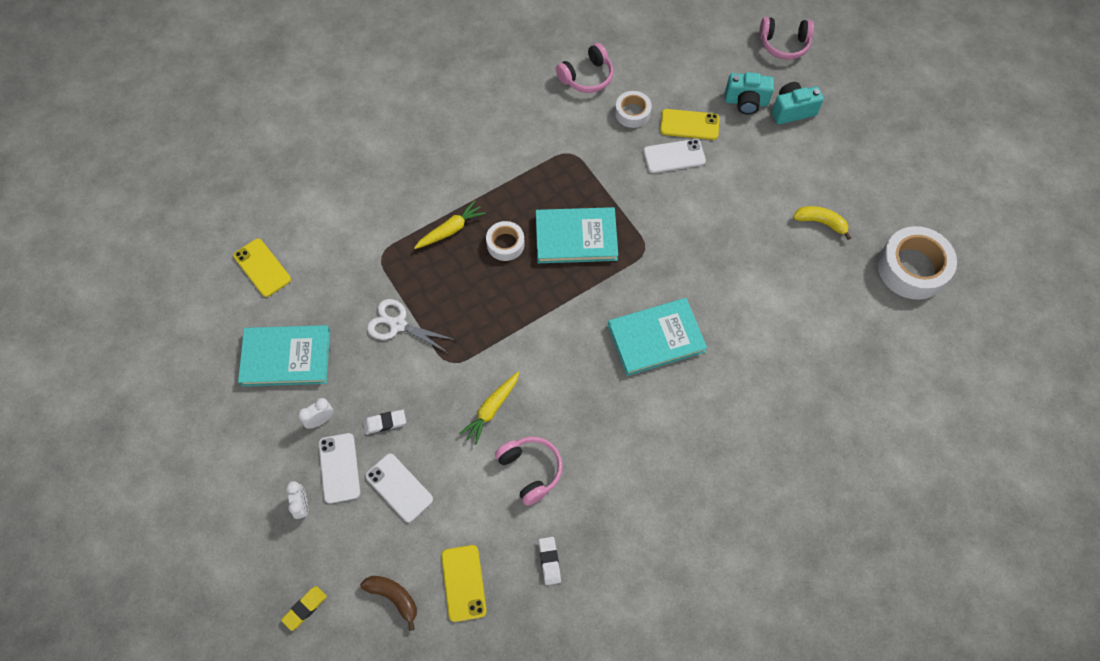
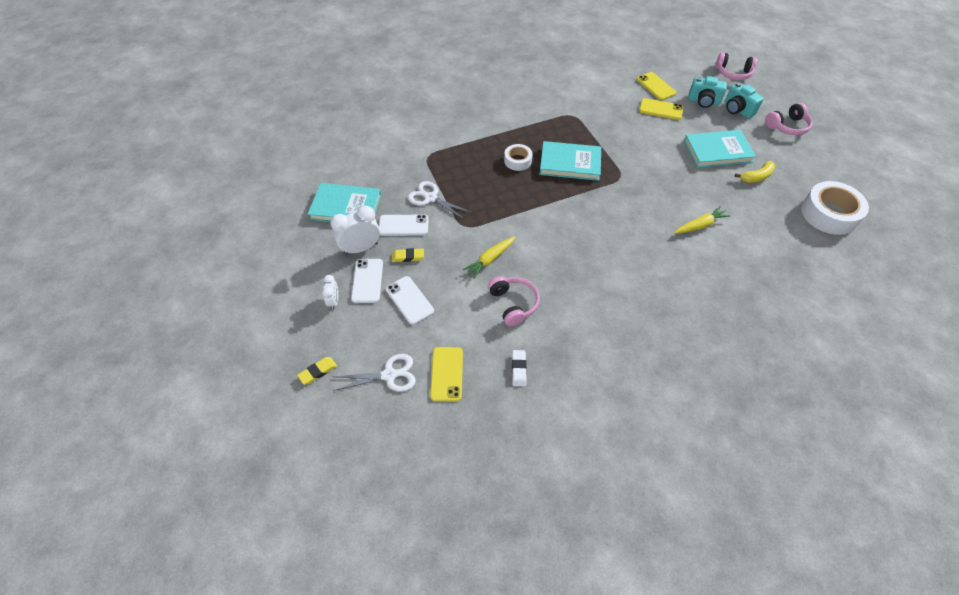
camera: 10 degrees right, 10 degrees down
(262, 268) = (343, 153): yellow phone -> yellow phone (656, 86)
(320, 420) = (361, 248): white clock -> white clock, size x1.78
(385, 423) = (408, 257): white eraser -> yellow eraser
(393, 597) = (389, 375): brown banana -> white scissors
(450, 230) = (479, 148): yellow carrot -> yellow carrot (700, 225)
(587, 77) = (590, 76): pink headphones -> pink headphones (787, 126)
(632, 113) = (620, 98): white tape -> none
(656, 338) = (623, 232): turquoise book -> turquoise book (717, 151)
(674, 156) = (647, 126): white phone -> white phone (403, 225)
(792, 110) = (737, 110): turquoise camera -> turquoise camera turned 120 degrees counterclockwise
(820, 222) = (756, 177): yellow banana -> yellow banana turned 120 degrees clockwise

